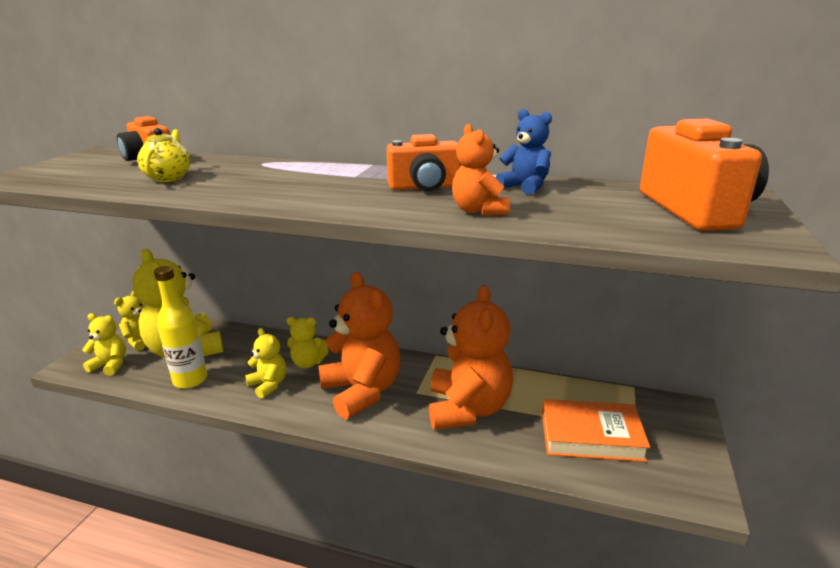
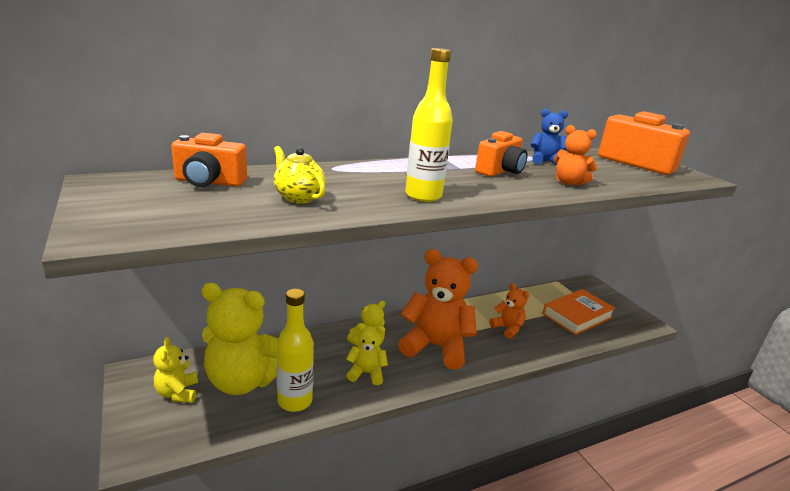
camera: 45 degrees left, 0 degrees up
(110, 365) = (185, 429): yellow teddy bear -> none
(265, 193) = (423, 196): none -> yellow bottle
(468, 409) = (507, 328): orange teddy bear -> orange teddy bear, size x0.50

